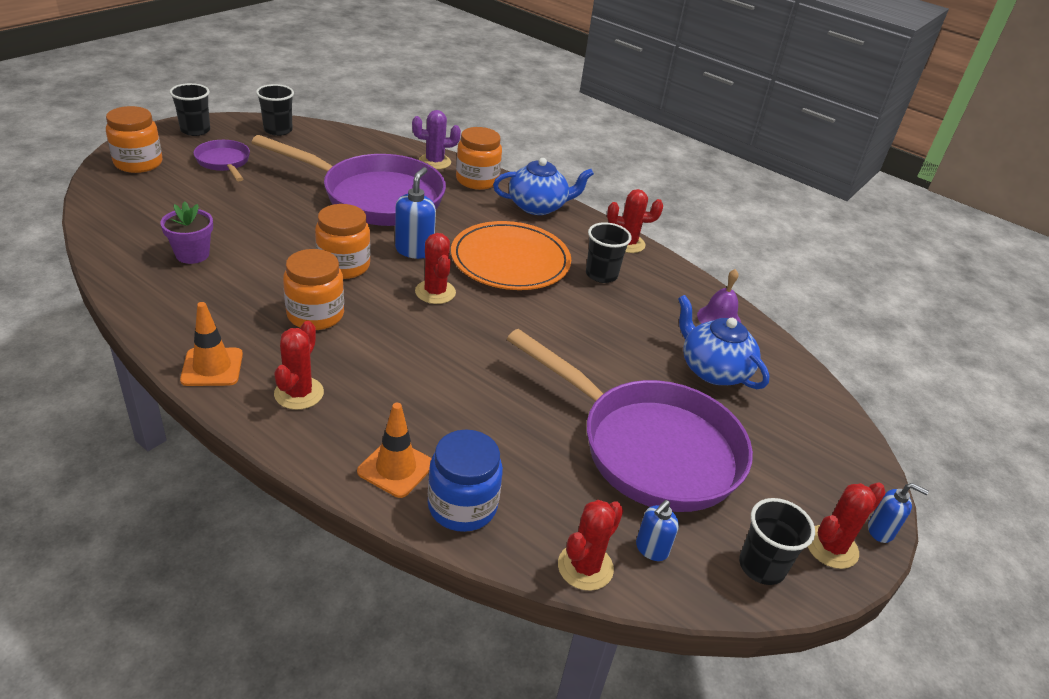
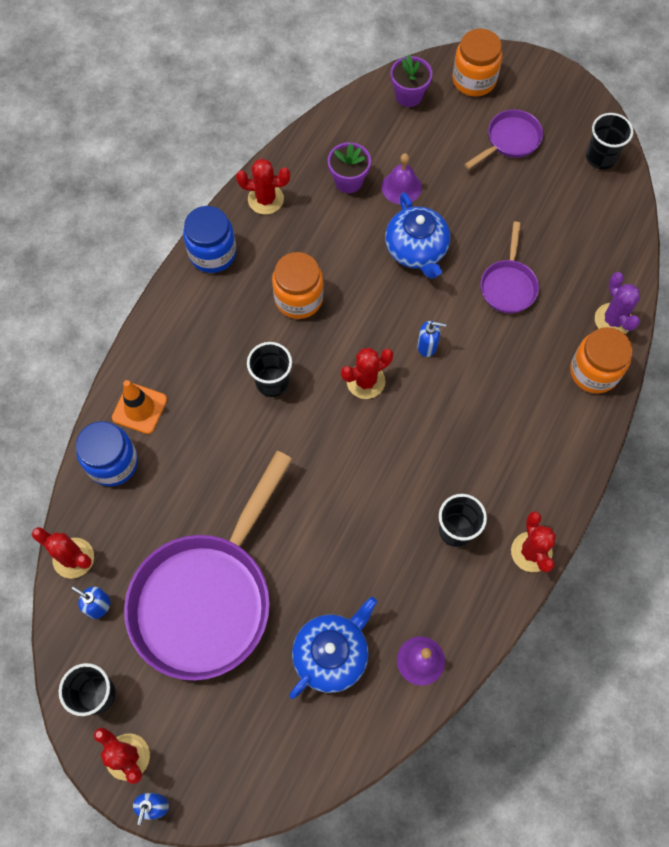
camera: 85 degrees right, 30 degrees up
(120, 199) = (409, 96): none -> purple flower pot
(195, 130) = (559, 93): black cup -> black cup (272, 382)
(212, 367) = (212, 253): orange traffic cone -> blue jar
(226, 226) = (401, 187): none -> purple bell
(299, 393) = (200, 320): red cactus -> red cactus (265, 199)
(343, 266) = (377, 296): orange jar -> none
(374, 197) = (508, 285): purple pan -> purple pan, size x0.46
(414, 250) = (427, 346): blue soap dispenser -> blue soap dispenser, size x0.63
(510, 260) = (445, 436): orange plate -> none
(538, 206) = (567, 445): blue teapot -> blue teapot (416, 250)

